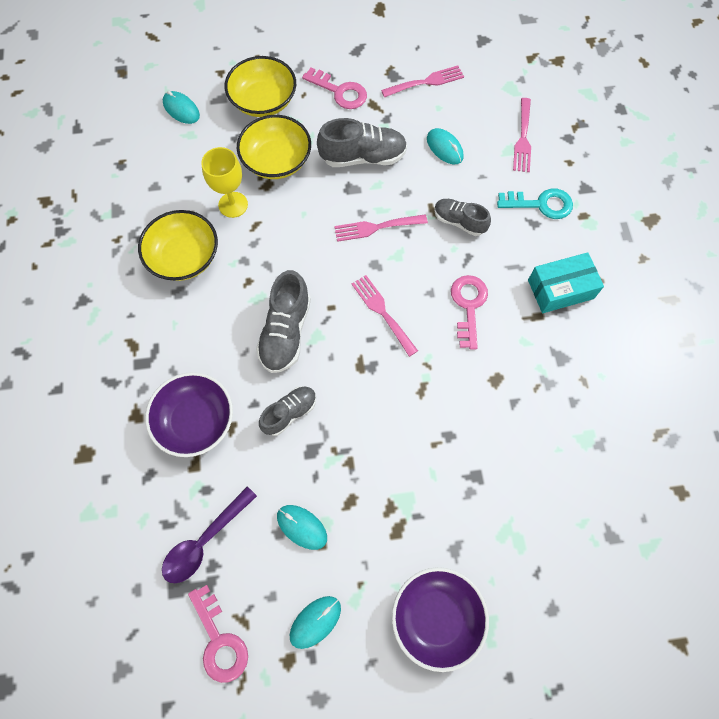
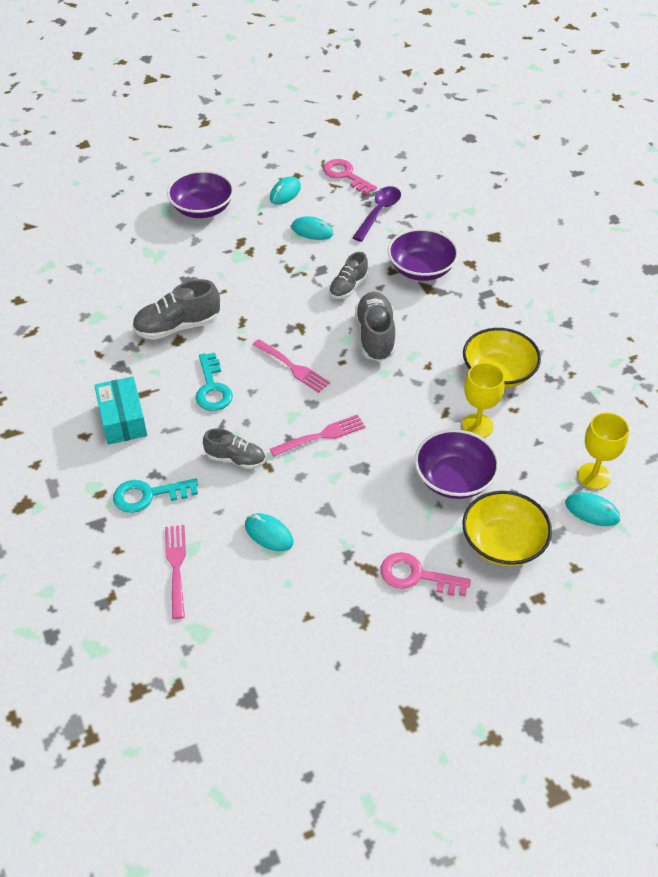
camera: 165 degrees right, 20 degrees down
(161, 136) = (593, 476): none -> yellow goblet
(277, 160) = (454, 478): yellow bowl -> purple bowl
(363, 157) = (360, 503): grey shoe -> grey shoe (177, 327)
(426, 82) = (312, 615): pink fork -> none
(468, 306) = (212, 388): pink key -> turquoise key
(560, 289) = (123, 419): turquoise box -> turquoise box turned 75 degrees counterclockwise

